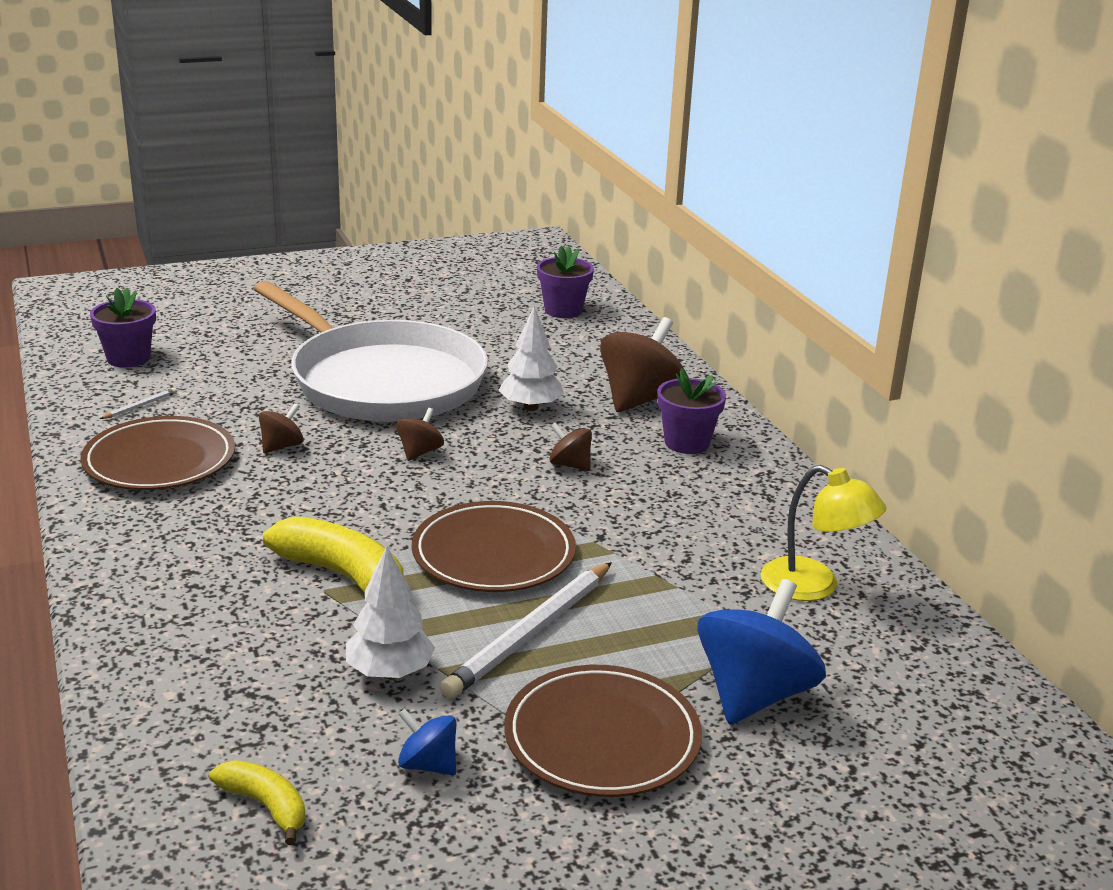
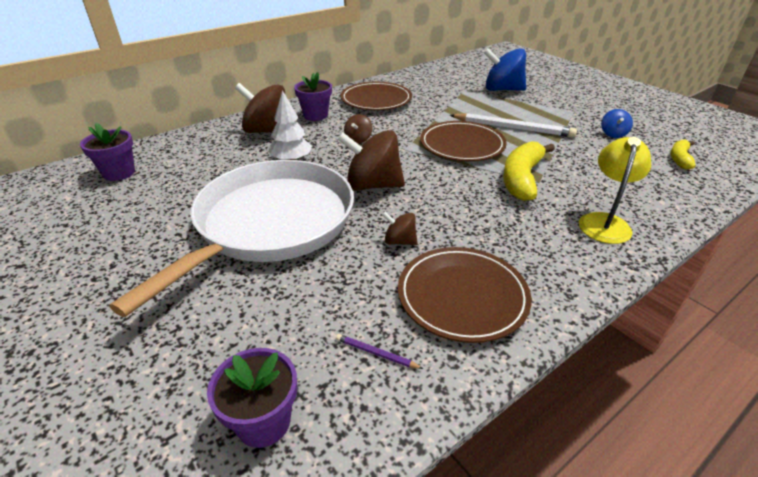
camera: 105 degrees left, 10 degrees up
(140, 406) = (376, 353): white pencil -> purple pencil
(390, 672) = (575, 152): white tree -> none
(420, 452) = (372, 185): brown spinning top -> brown spinning top, size x2.03
(602, 738) = (556, 108): brown plate -> brown plate (376, 100)
(814, 586) = (424, 85): yellow lamp -> yellow lamp (604, 222)

